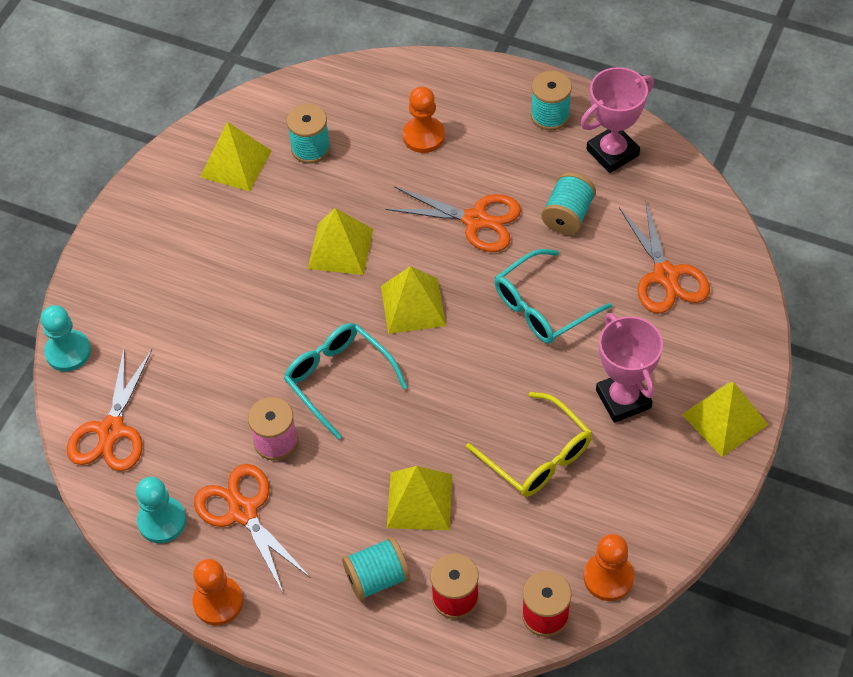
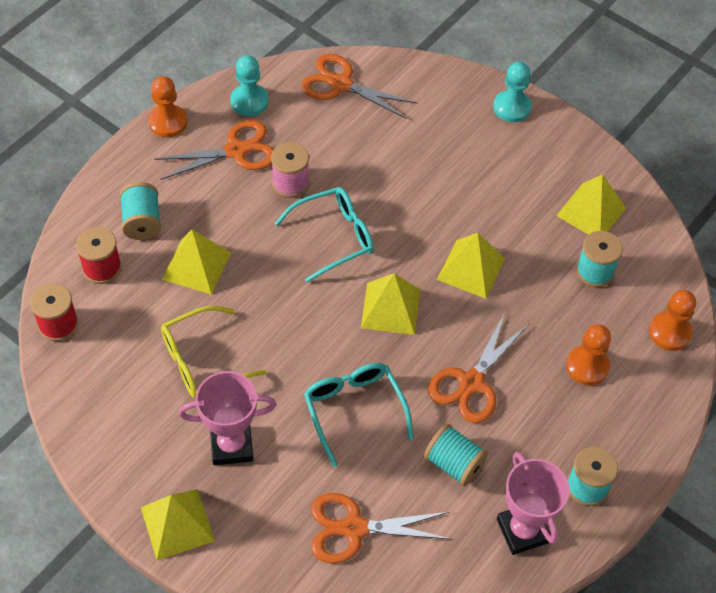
camera: 100 degrees right, 0 degrees up
(68, 352) = (424, 69): turquoise pawn -> turquoise pawn (512, 107)
(608, 577) = (68, 379): orange pawn -> orange pawn (669, 332)

